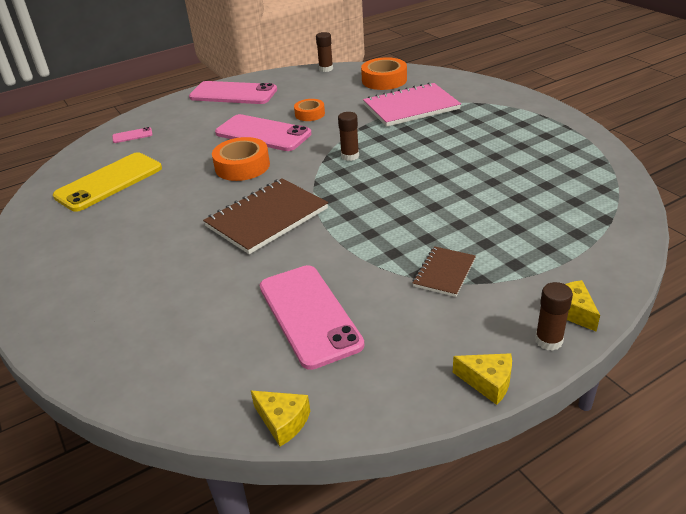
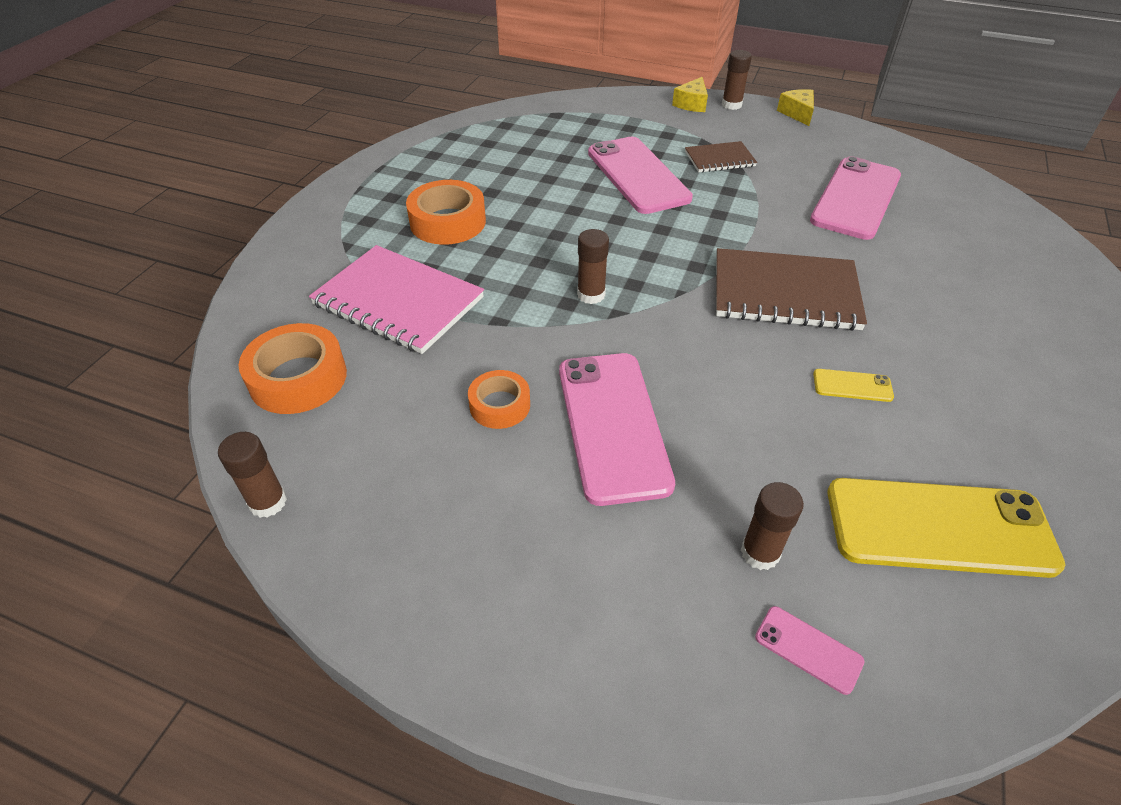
camera: 130 degrees left, 10 degrees up
(168, 141) = (760, 553): none -> brown glue stick
(186, 202) = (852, 385): none -> yellow phone
(233, 94) = (491, 601): pink phone -> pink phone (637, 175)
(242, 166) = (719, 386): orange tape -> orange tape (448, 222)
(283, 422) = (944, 165): yellow cheese -> none

